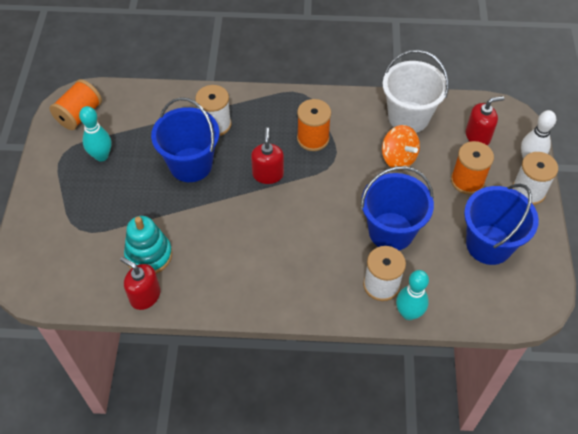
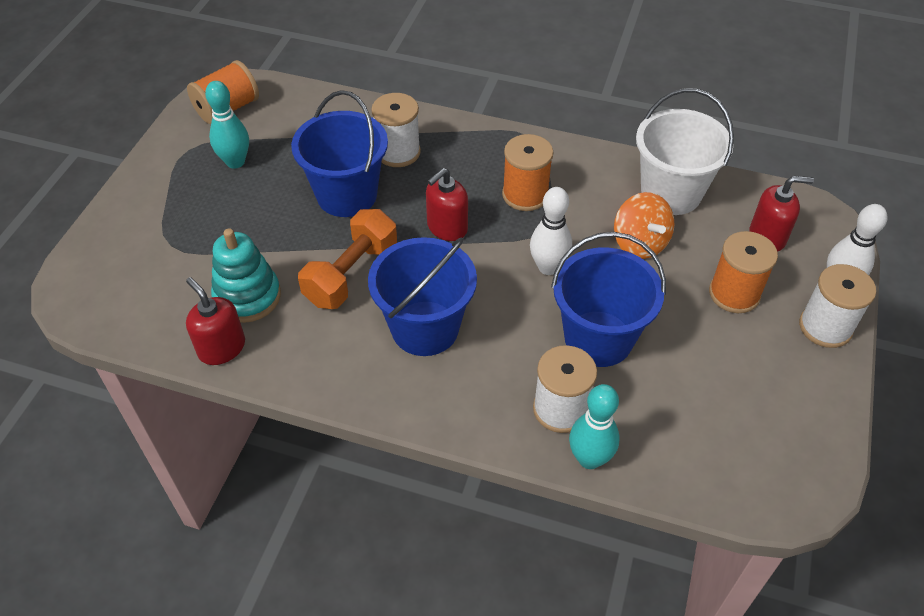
camera: 15 degrees right, 5 degrees down
(214, 222) = (351, 274): none -> orange dumbbell
(268, 174) = (447, 227): red soap dispenser -> red soap dispenser turned 150 degrees counterclockwise
(344, 188) = (548, 267): none -> white bowling pin
(489, 244) = (742, 389): blue bucket -> blue bucket (425, 328)

